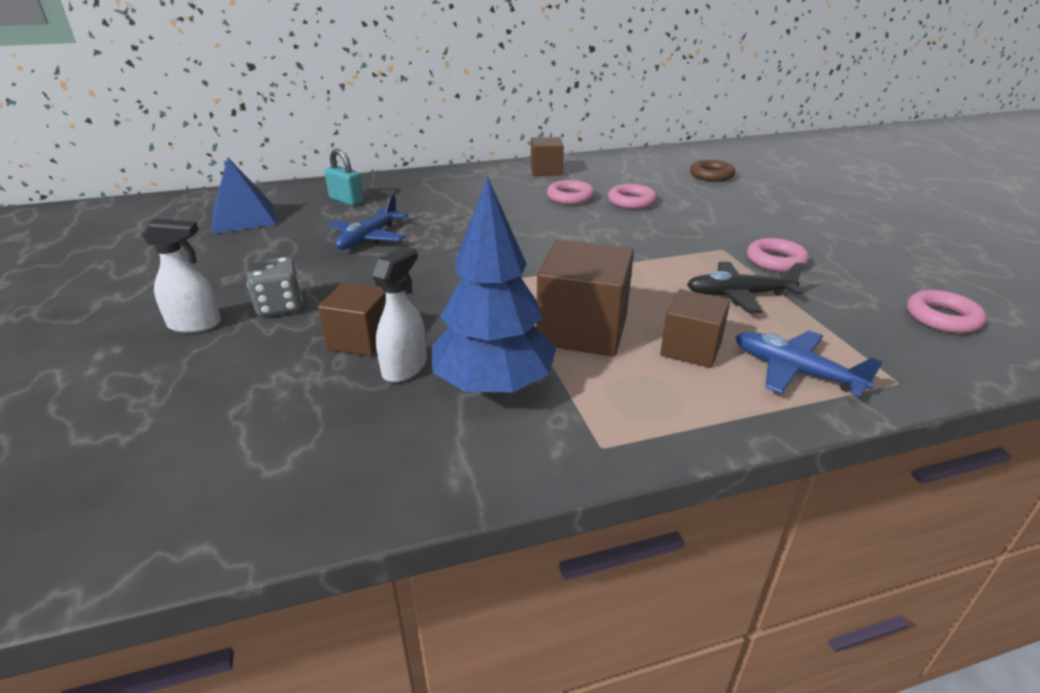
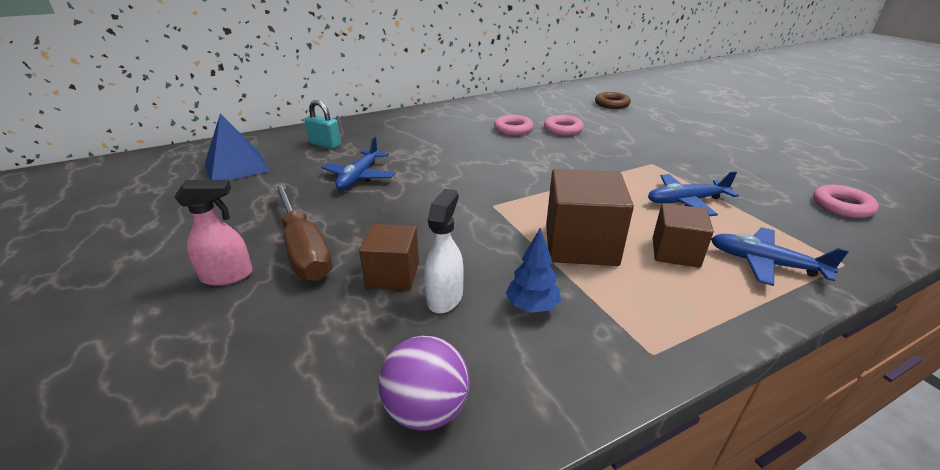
camera: 10 degrees left, 0 degrees up
(195, 324) = (228, 276): white spray bottle -> pink spray bottle
(280, 306) = (303, 249): grey dice -> brown screwdriver
(338, 466) = (426, 409): none -> purple ball
(494, 386) = (532, 306): blue tree -> blue tree, size x0.49
(546, 171) = (483, 108): brown cube -> none
(738, 295) = (686, 201): black plane -> blue plane
(776, 261) = (697, 170): pink ring -> none

